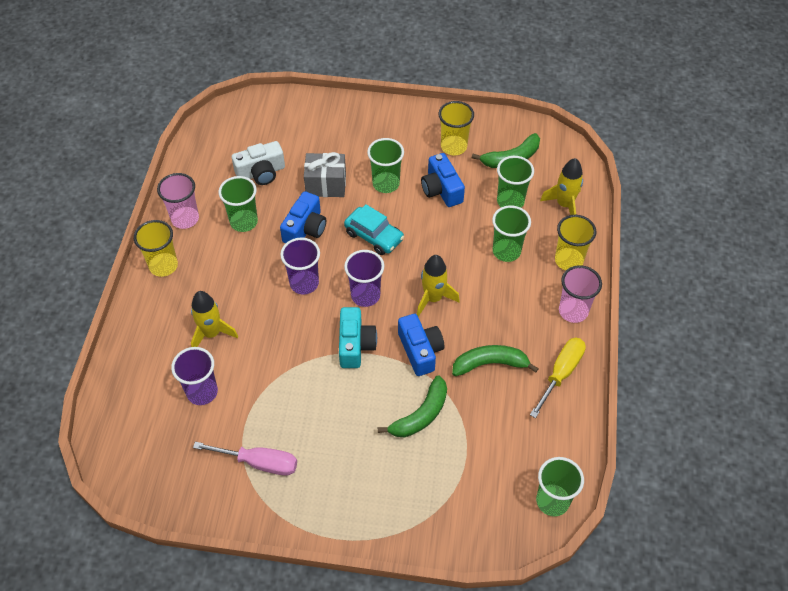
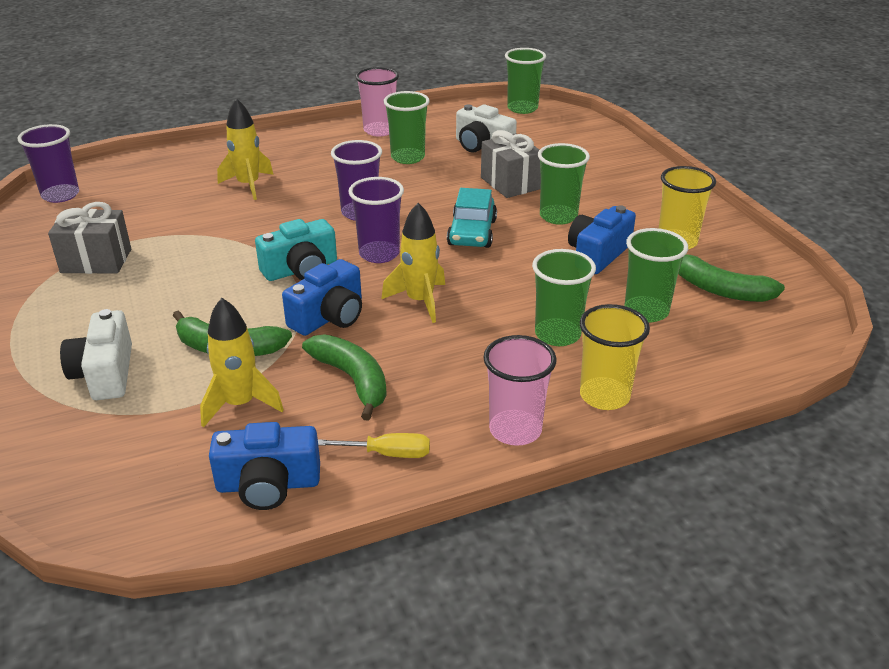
camera: 60 degrees right, 20 degrees down
(163, 266) = (311, 138): yellow cup -> none
(202, 392) = (170, 203): purple cup -> purple cup (60, 195)
(259, 462) = (96, 261): pink screwdriver -> grey gift
(305, 229) = (435, 191): blue camera -> blue camera (268, 485)
(407, 489) = (105, 373): none -> white camera
(552, 501) = (144, 519): green cup -> green cup (522, 108)
(561, 373) = (388, 454): yellow screwdriver -> yellow screwdriver, size x0.65
(564, 205) = (701, 360): yellow rocket -> yellow rocket (240, 404)

